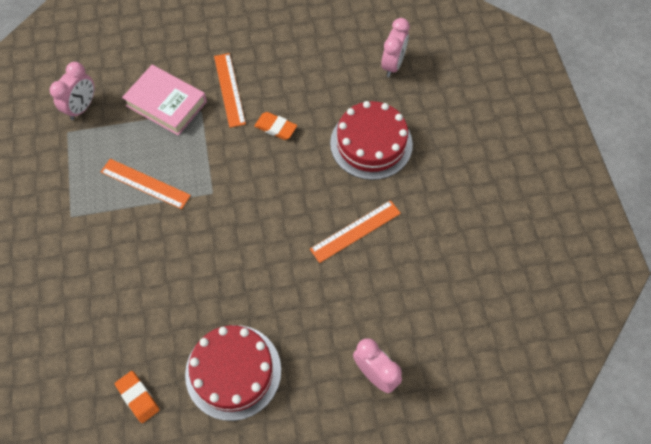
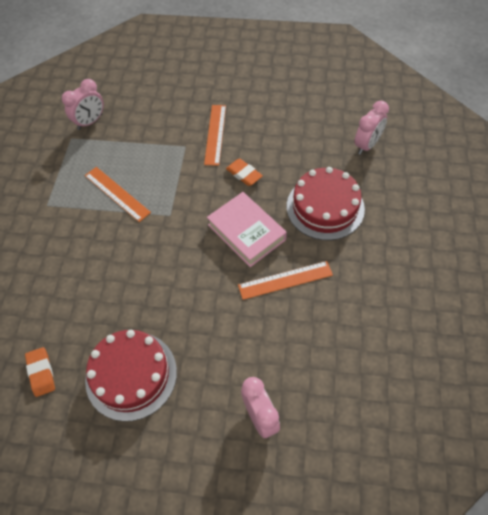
camera: 20 degrees right, 5 degrees down
(166, 103) = (158, 134): pink book -> pink book (246, 232)

